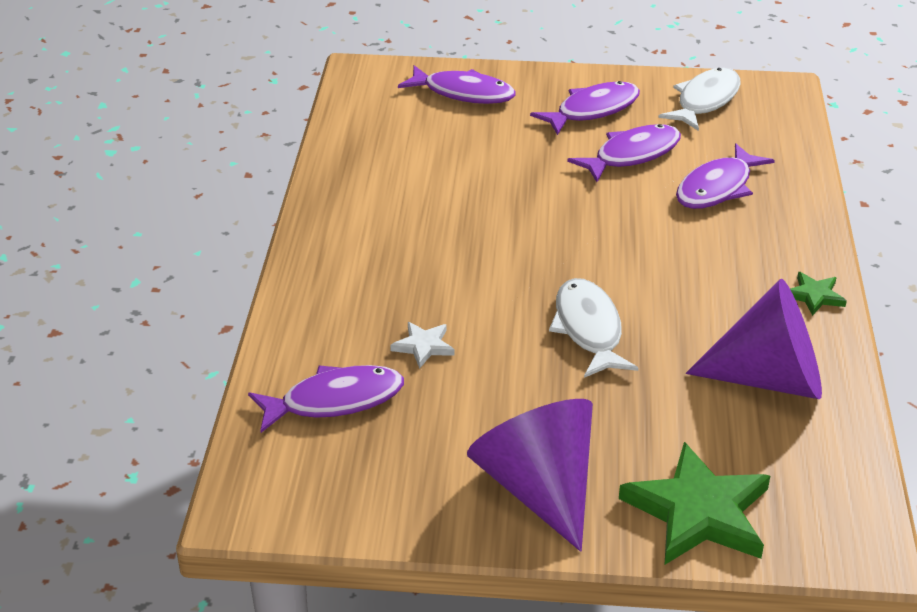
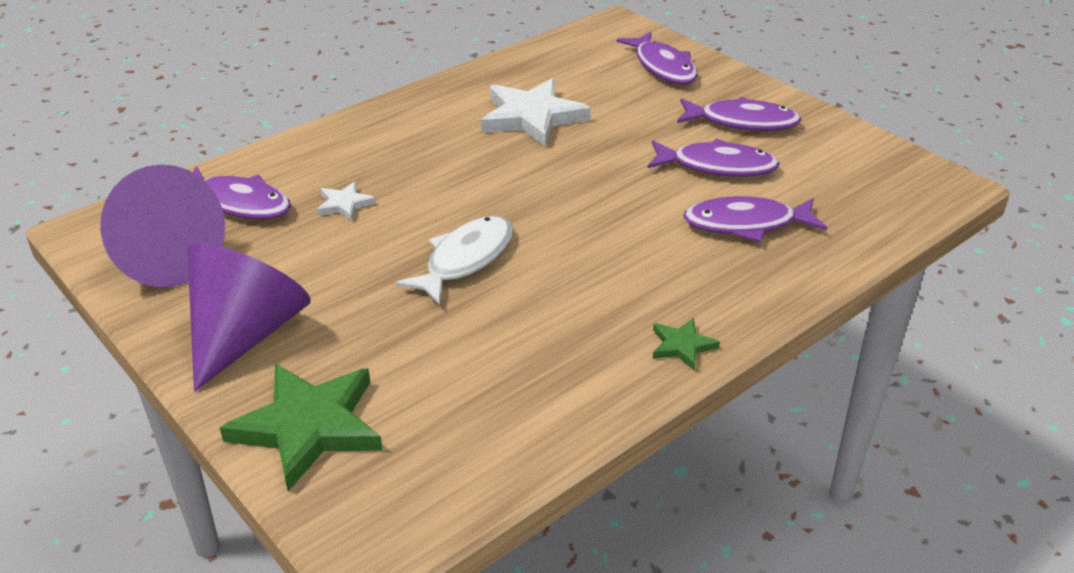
camera: 45 degrees right, 0 degrees up
(438, 189) = (532, 117): none -> white star
(705, 101) = (854, 159): white fish -> none
(770, 379) = (531, 378): purple cone -> purple cone (166, 259)

